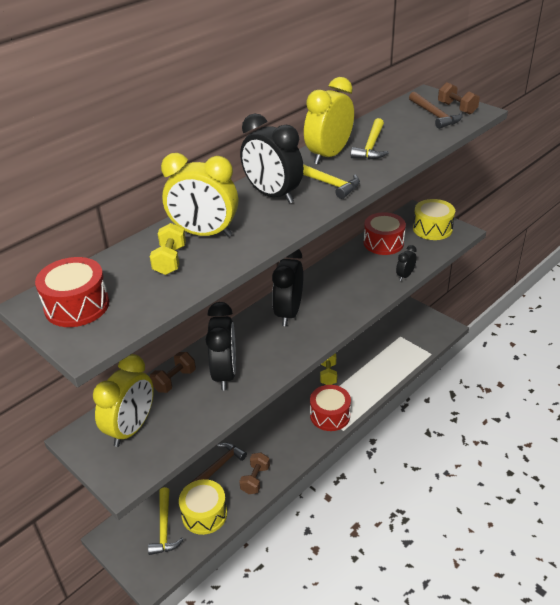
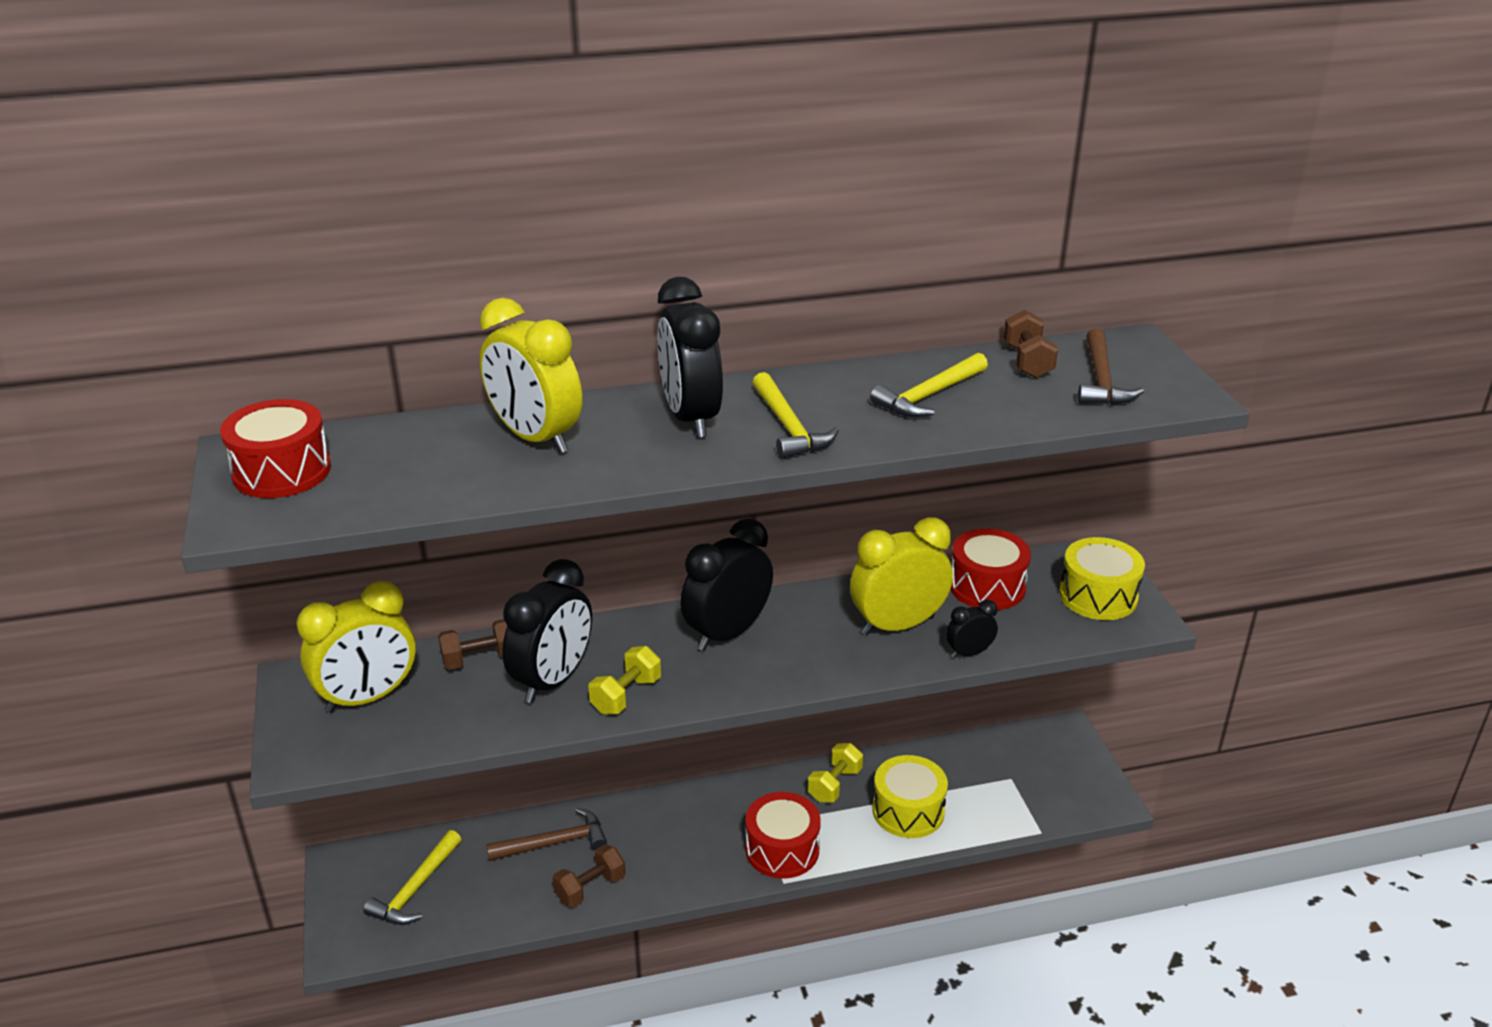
camera: 30 degrees right, 5 degrees down
(170, 260) = (451, 457): yellow dumbbell -> yellow dumbbell (626, 695)
(204, 514) = (481, 899): yellow drum -> yellow drum (908, 811)
(328, 155) = (845, 387): yellow clock -> yellow clock (897, 625)
(457, 108) = (1156, 381): brown dumbbell -> brown dumbbell (1027, 362)

